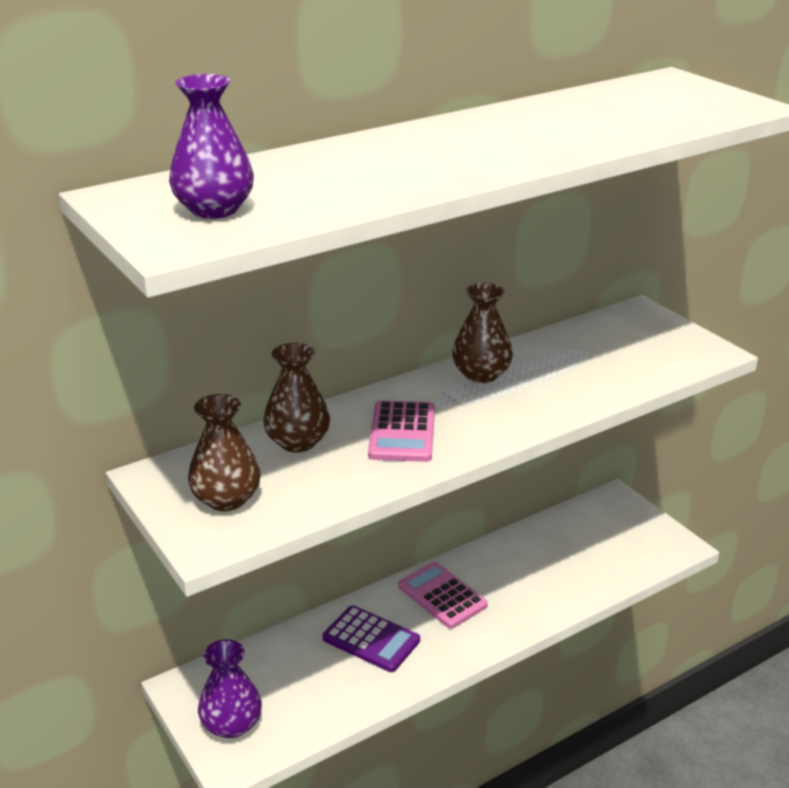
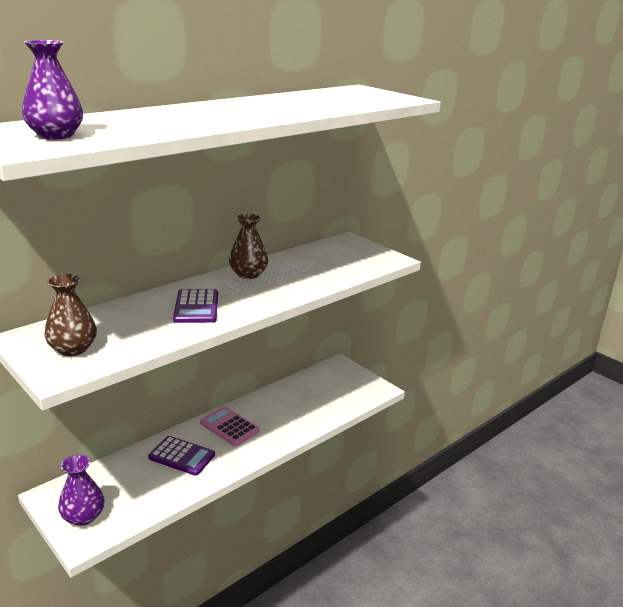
camera: 10 degrees left, 5 degrees down
(298, 442) = (125, 314): brown vase -> none
(402, 432) = (196, 307): pink calculator -> purple calculator

